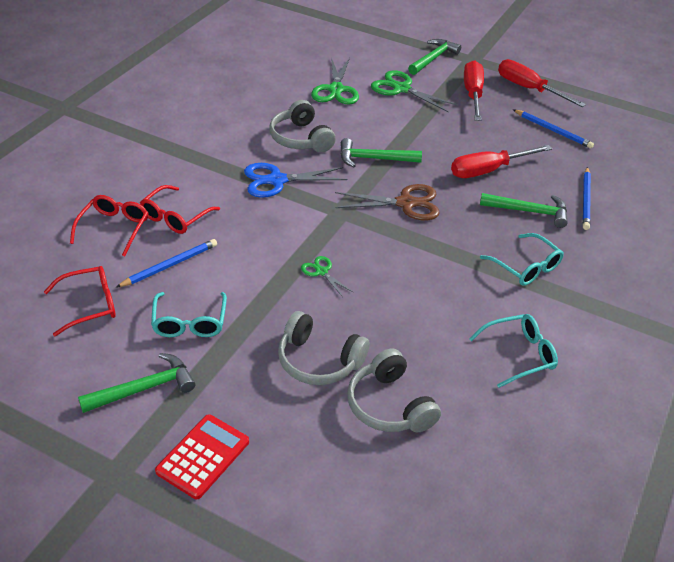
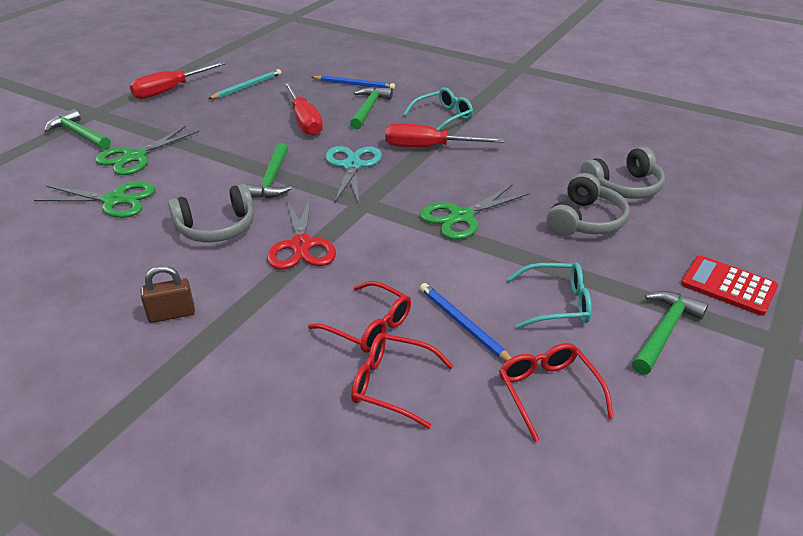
camera: 85 degrees left, 5 degrees down
(144, 388) = (664, 332): green hammer -> green hammer turned 60 degrees clockwise
(199, 131) = (172, 314): none -> brown padlock
(277, 180) = (301, 245): blue scissors -> red scissors
(321, 272) = (462, 217): green scissors -> green scissors, size x1.87
(405, 203) = (352, 166): brown scissors -> turquoise scissors
(472, 94) = (166, 118): red screwdriver -> red screwdriver (428, 147)
(520, 354) = (546, 129): turquoise glasses -> none
(553, 130) = (247, 87): blue pencil -> turquoise pencil

